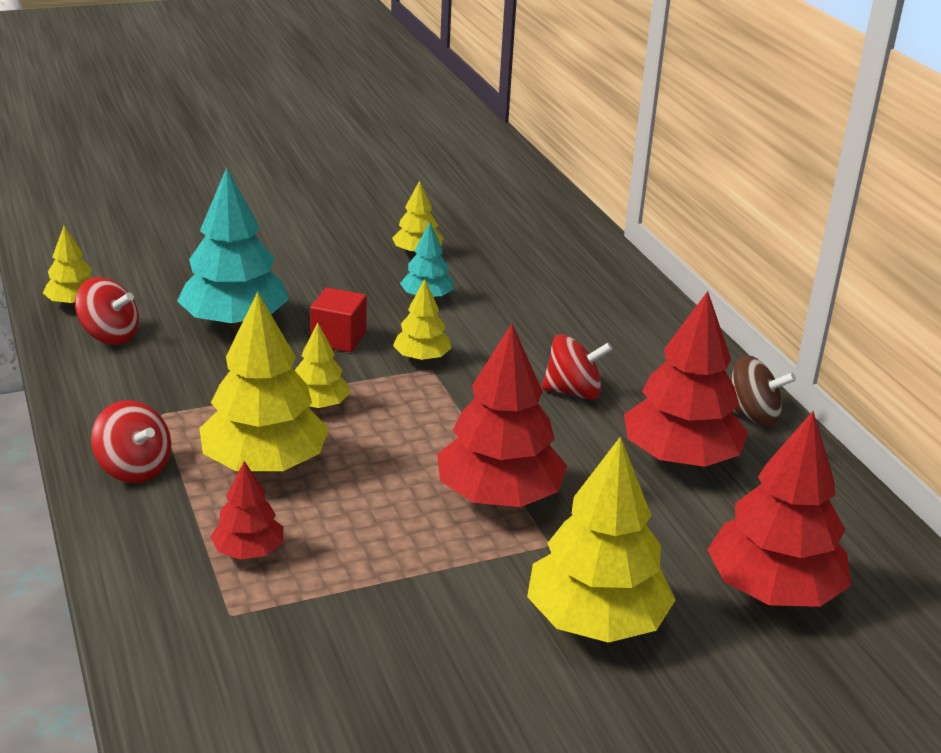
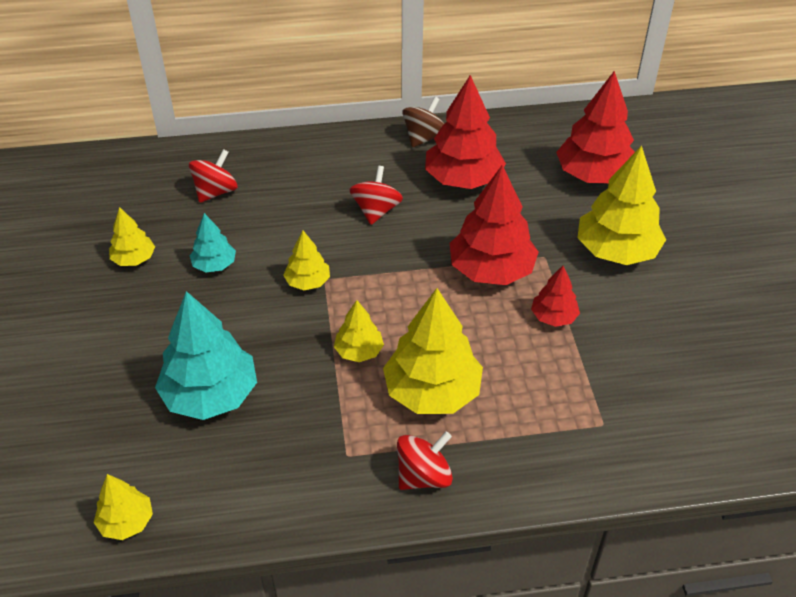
camera: 75 degrees left, 15 degrees up
(109, 335) = (203, 491): red spinning top -> red spinning top (216, 192)
(249, 551) = (537, 409): red tree -> red tree (553, 317)
(338, 338) = (262, 328): red cube -> none

